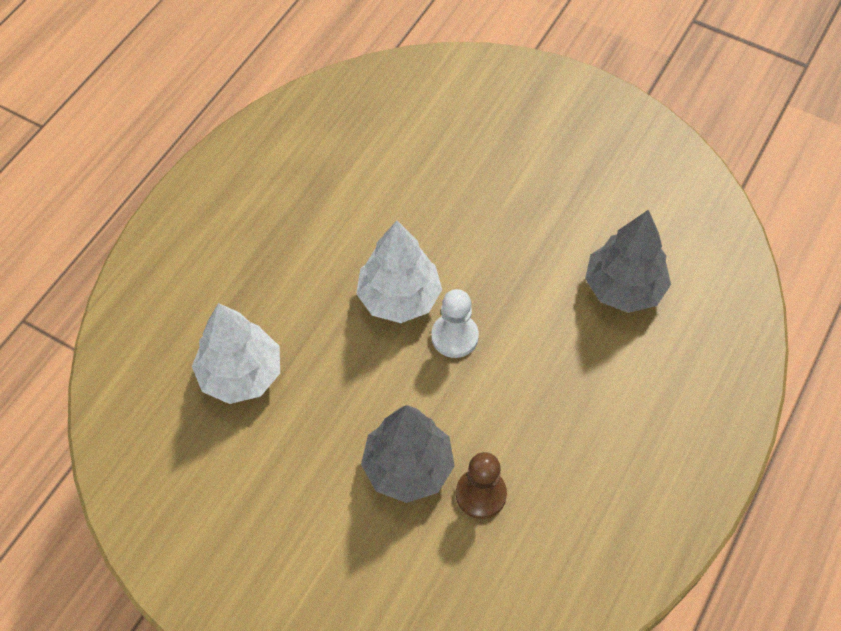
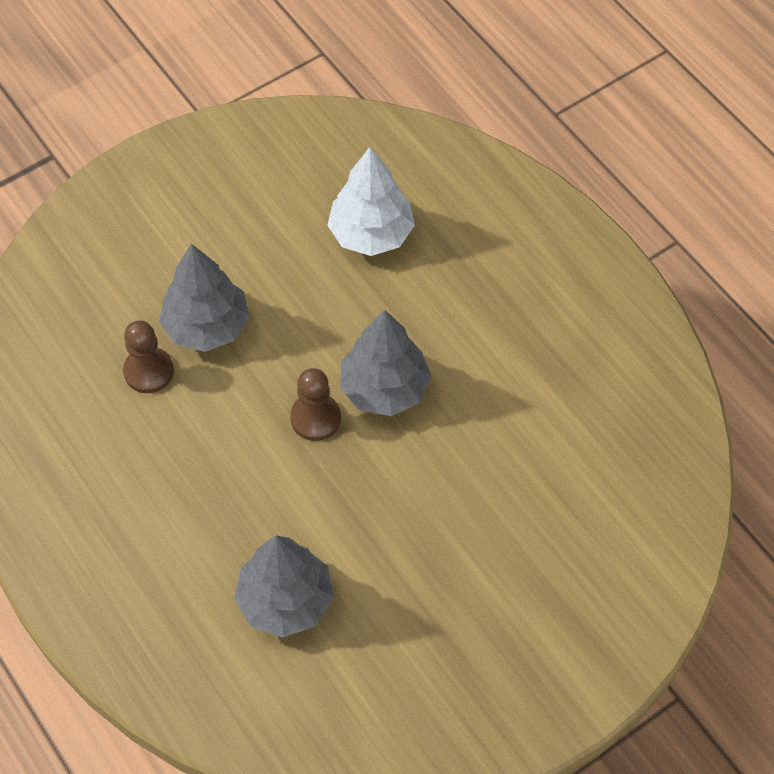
camera: 115 degrees right, 0 degrees up
(399, 297) = (384, 389): white tree -> grey tree
(454, 337) = (315, 418): white pawn -> brown pawn

